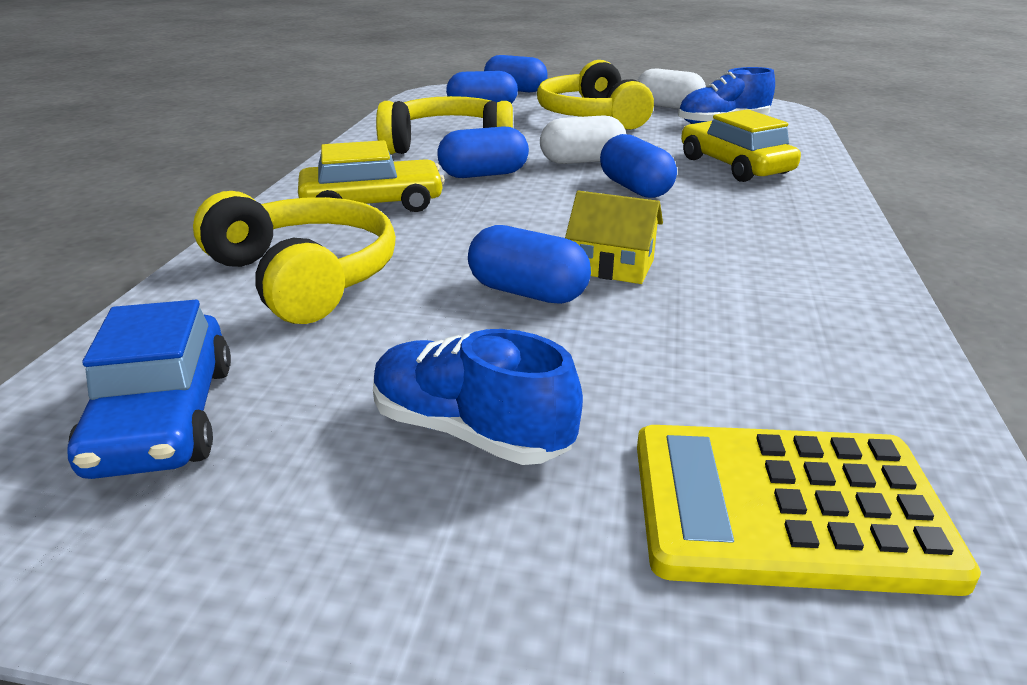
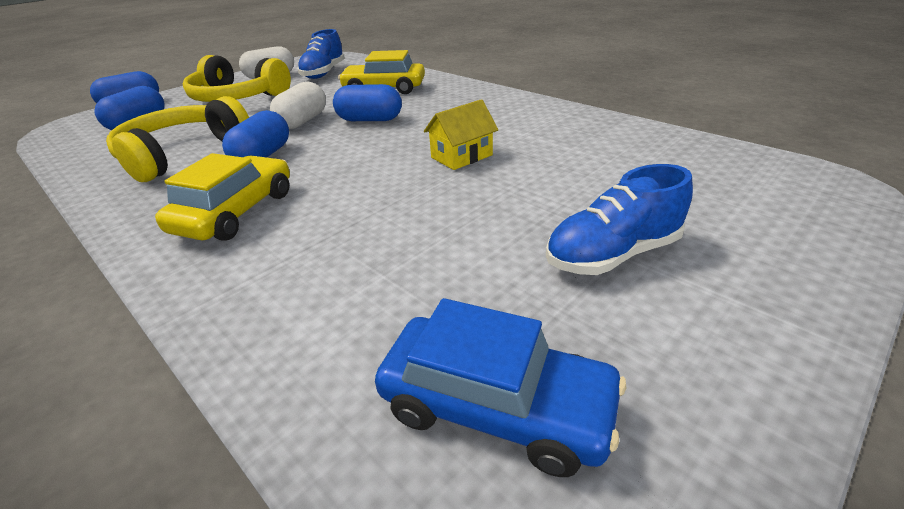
camera: 55 degrees left, 5 degrees up
(305, 277) = (325, 275): yellow headphones -> none
(527, 292) = (463, 190): blue capsule -> none
(786, 507) = (724, 187): yellow calculator -> none

